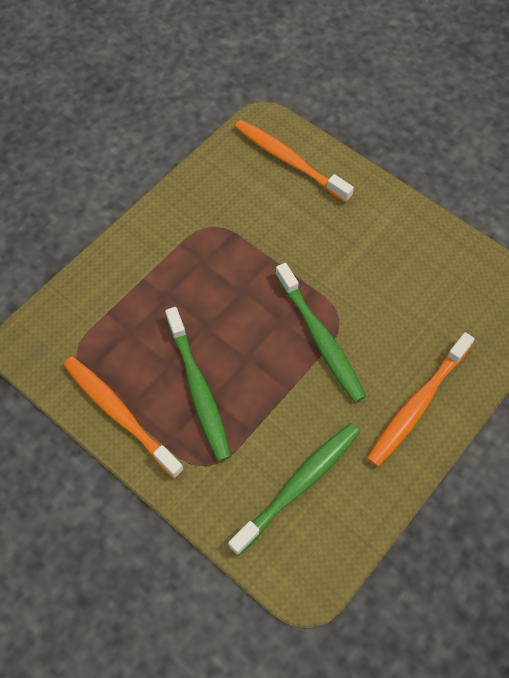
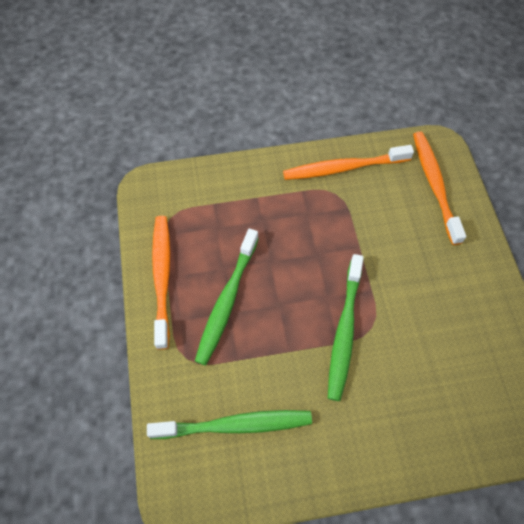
camera: 40 degrees right, 0 degrees up
(417, 405) = (376, 439): orange toothbrush -> orange toothbrush (343, 168)

